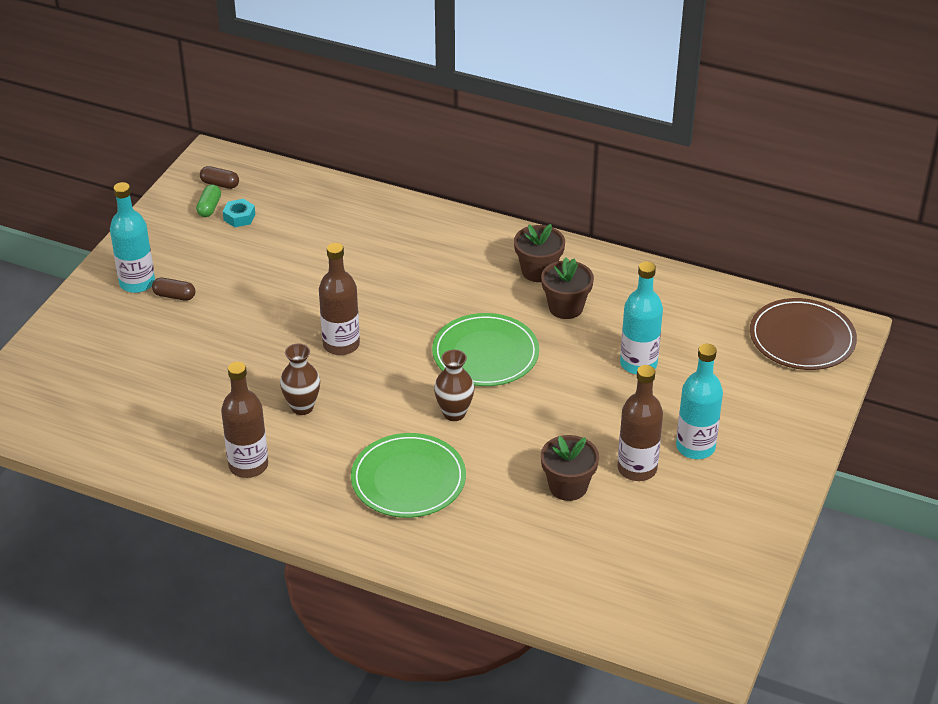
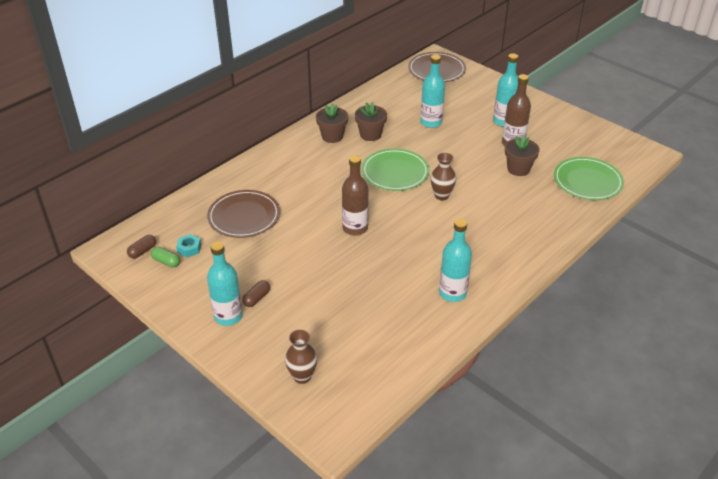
camera: 70 degrees left, 0 degrees up
(248, 465) = (452, 293): brown bottle -> turquoise bottle
(302, 407) = (407, 257): brown vase -> brown vase (302, 376)
(319, 242) = (244, 216): none -> brown plate
(408, 479) = (491, 226): green plate -> green plate (587, 181)

